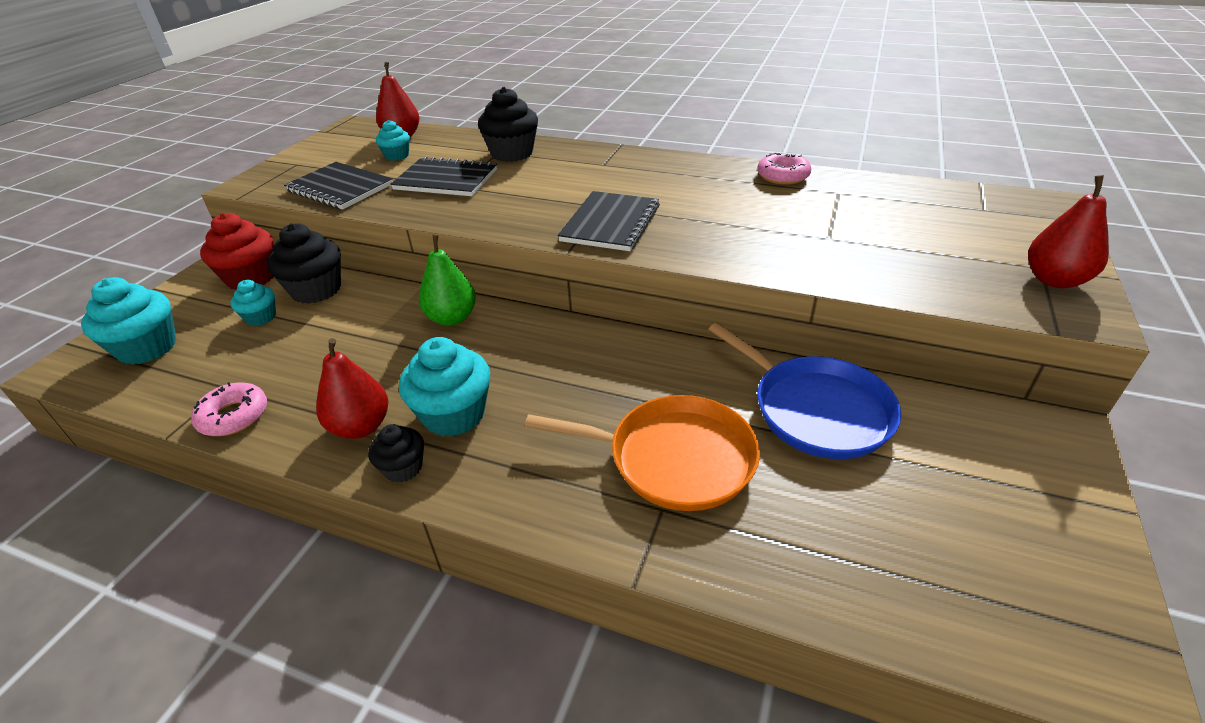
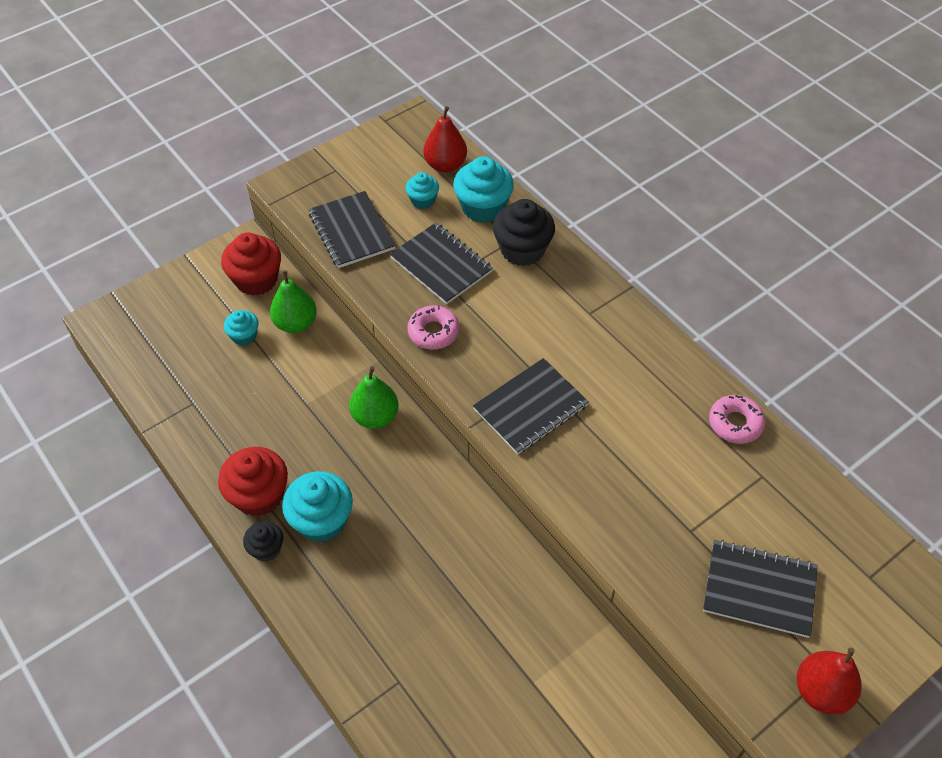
camera: 30 degrees right, 15 degrees up
(147, 348) = (159, 329): turquoise cupcake -> turquoise cupcake (483, 207)
(233, 416) = (188, 436): pink donut -> pink donut (433, 332)
(316, 290) = (296, 323): black cupcake -> green pear
(361, 427) = (259, 495): red pear -> red cupcake
(673, 458) = (435, 648): orange pan -> none
(815, 409) = (566, 671): blue pan -> none
(924, 246) = (759, 589): none -> black notebook

